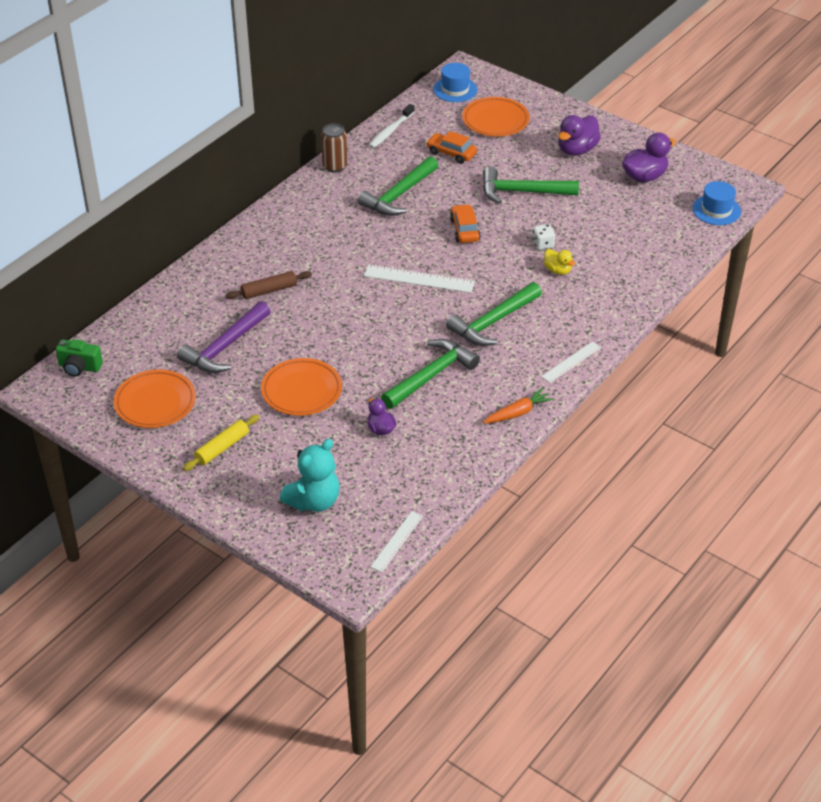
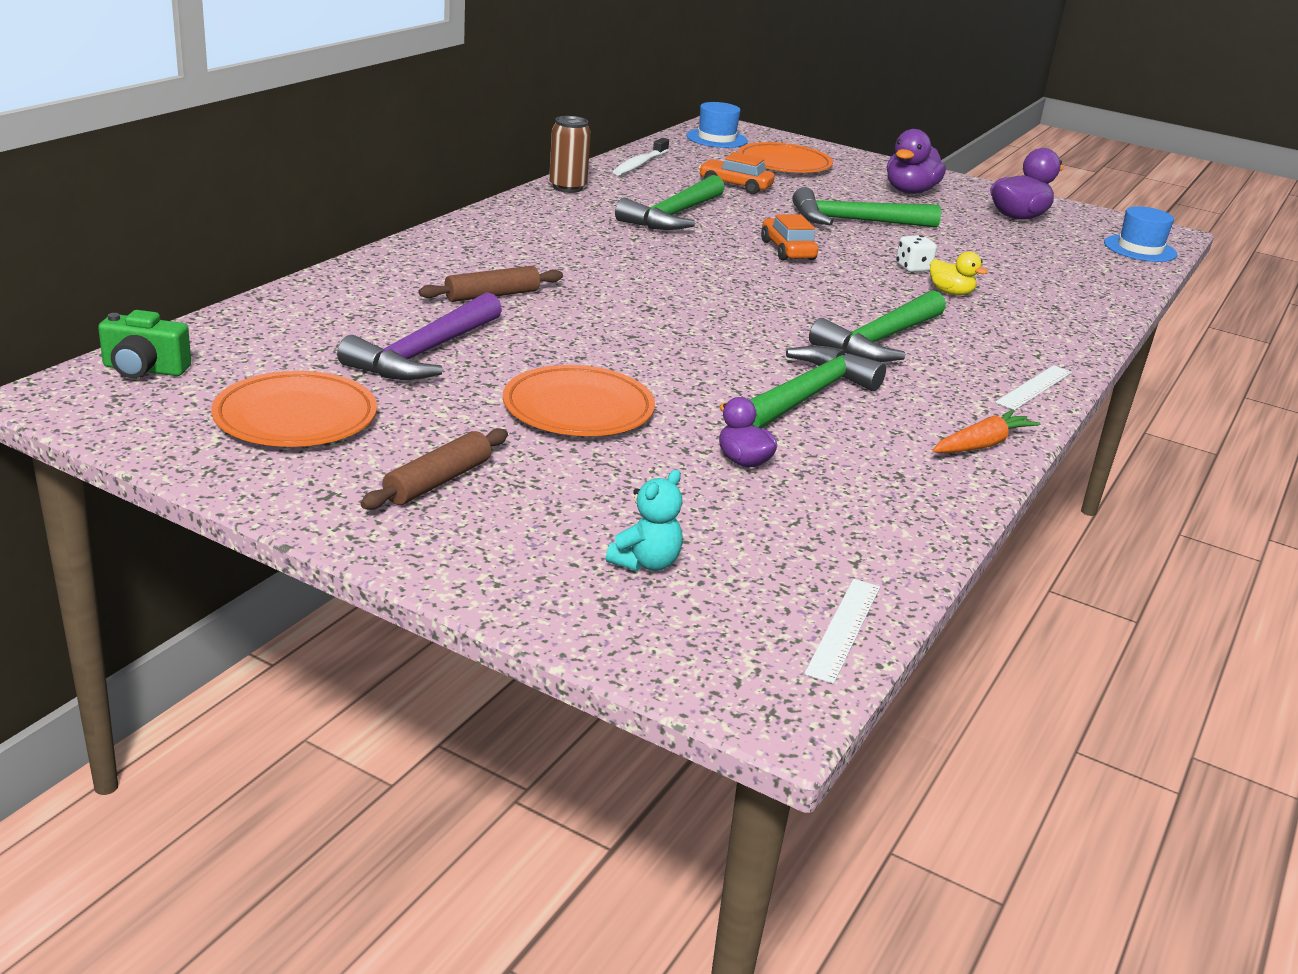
camera: 10 degrees left, 15 degrees down
(222, 448) = (438, 481): yellow rolling pin -> brown rolling pin
(314, 501) = (646, 563): turquoise teddy bear -> turquoise teddy bear, size x0.59
(419, 279) = (738, 293): white ruler -> none

